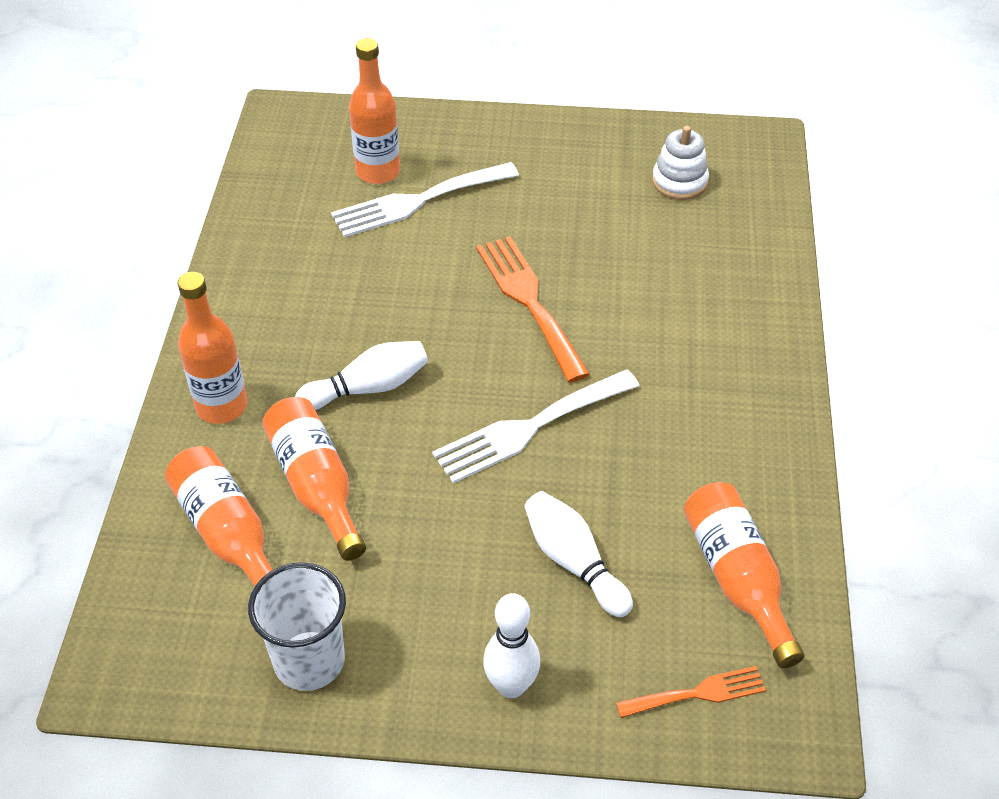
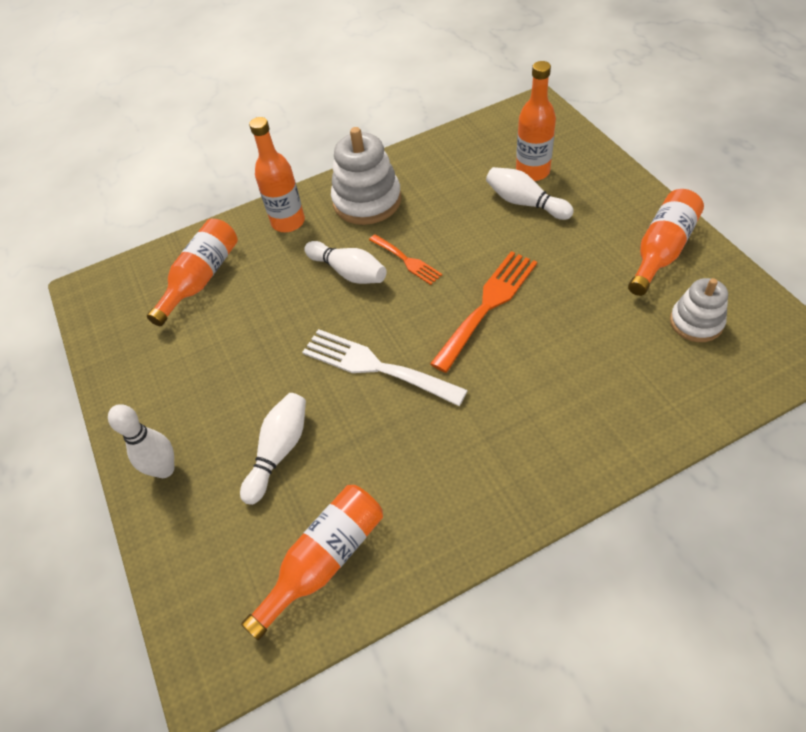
camera: 65 degrees right, 5 degrees up
(269, 319) = (367, 201): none -> white stacking toy
(309, 661) = (136, 362): white cup -> none
(316, 485) = (259, 293): orange bottle -> orange bottle (661, 250)
(417, 201) = (525, 203): white fork -> white bowling pin
(698, 693) = (210, 583): orange fork -> orange fork (407, 261)

